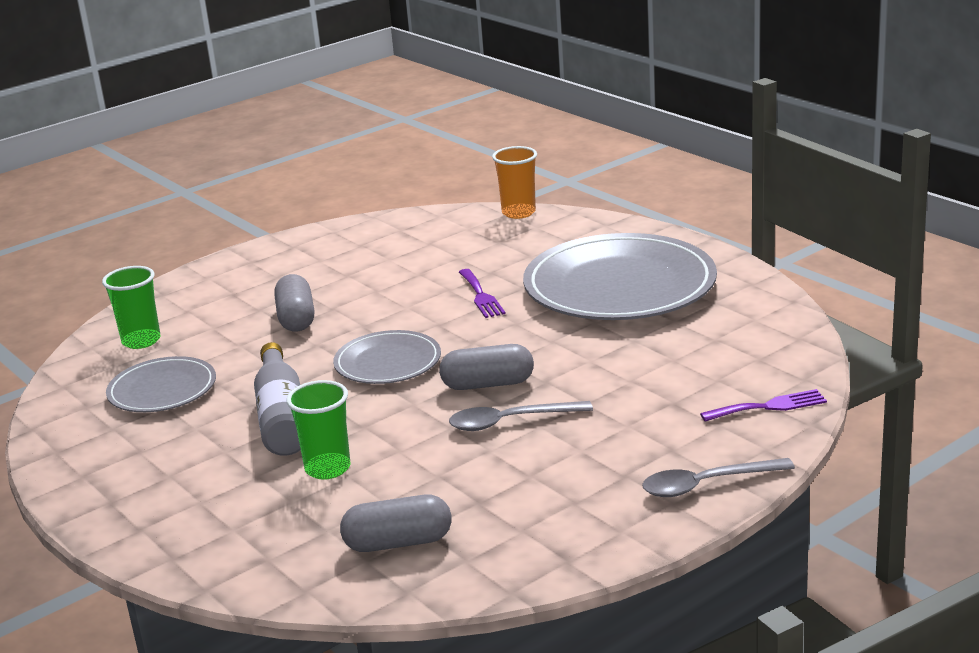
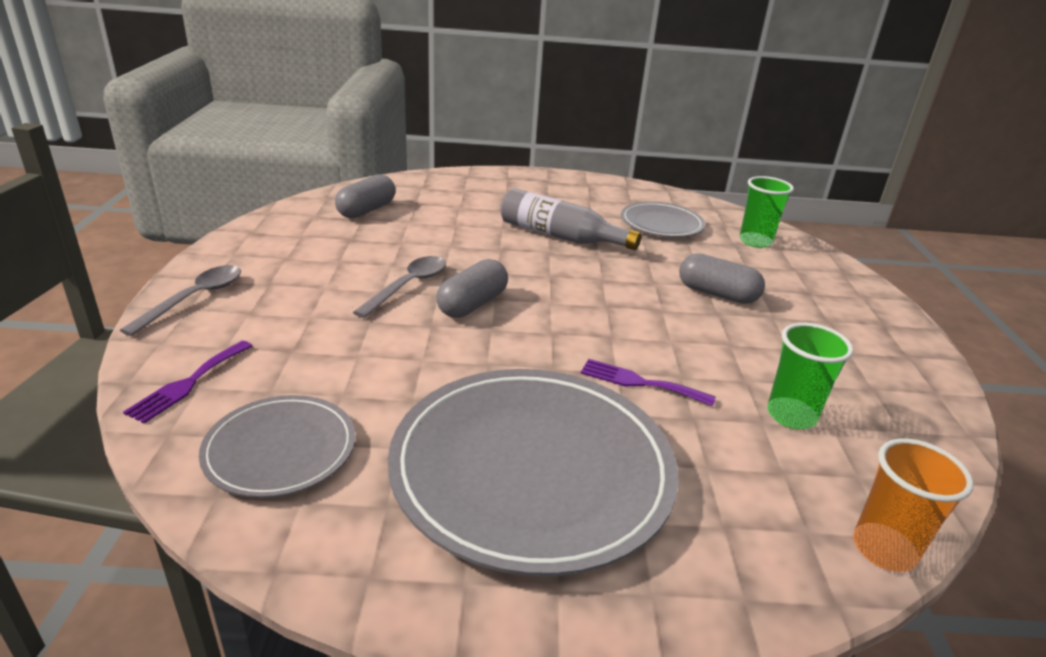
camera: 125 degrees right, 5 degrees up
(328, 468) = (473, 224): green cup -> green cup (791, 415)
(388, 363) = (576, 290): grey plate -> grey plate (280, 450)

